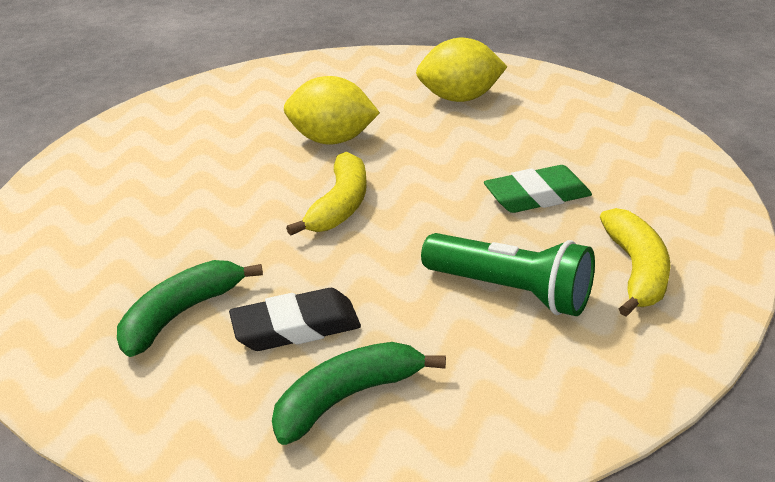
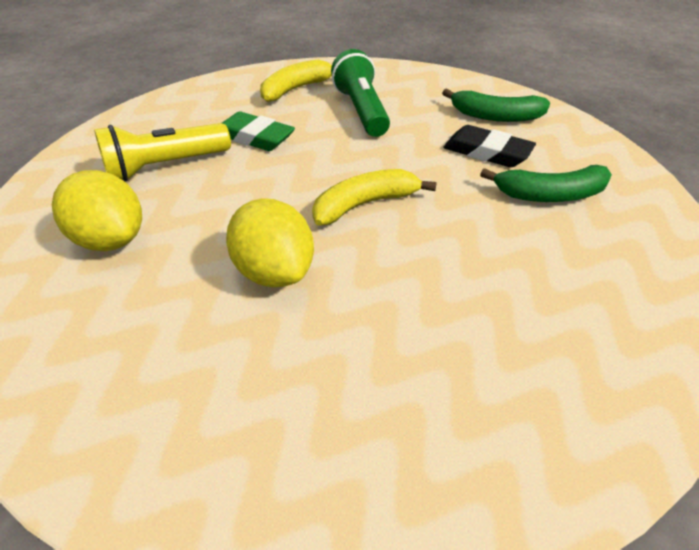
camera: 135 degrees left, 10 degrees up
(540, 139) = (165, 166): none -> yellow flashlight

